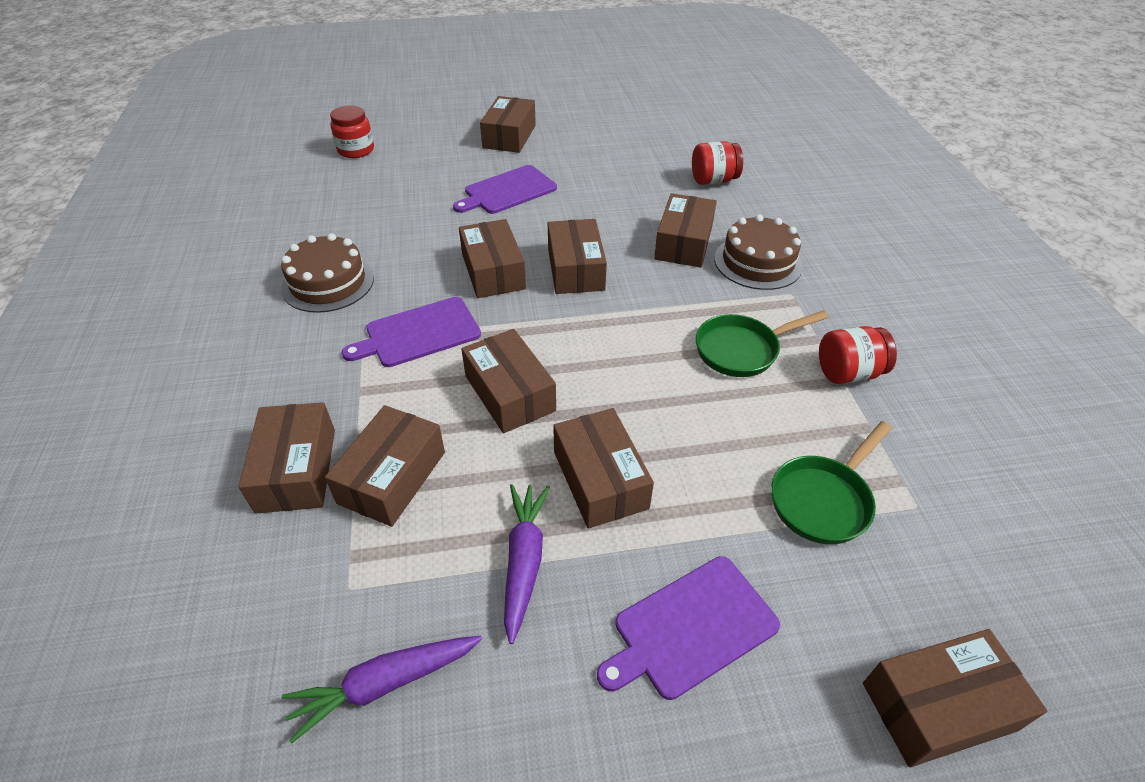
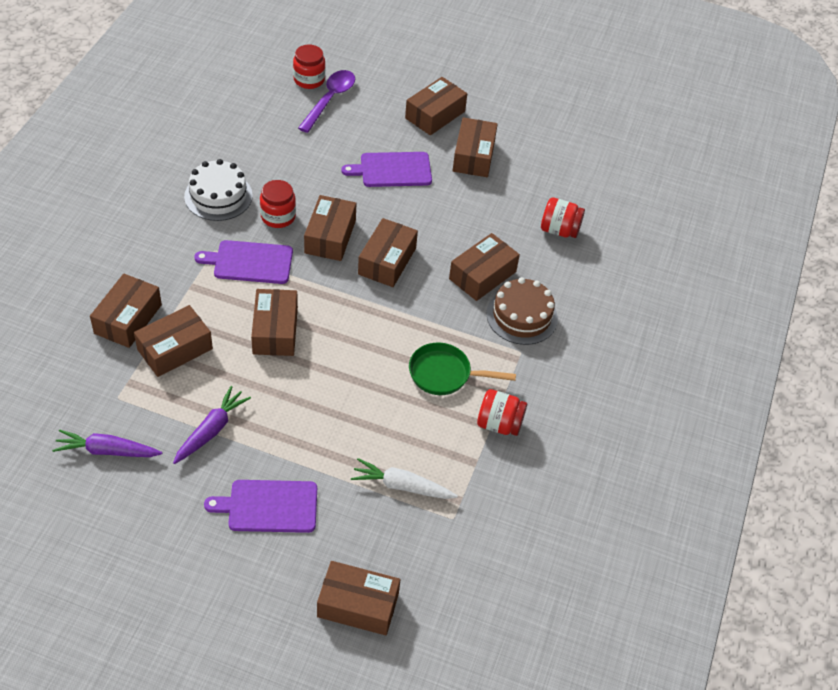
camera: 25 degrees right, 5 degrees up
(328, 283) = (218, 196): brown cake -> white cake
(391, 158) = (330, 100): none -> purple spoon
(417, 275) = (278, 216): none -> red jar
(600, 479) = (286, 409): brown box -> brown box (473, 156)
(823, 500) = (402, 486): green pan -> white carrot

